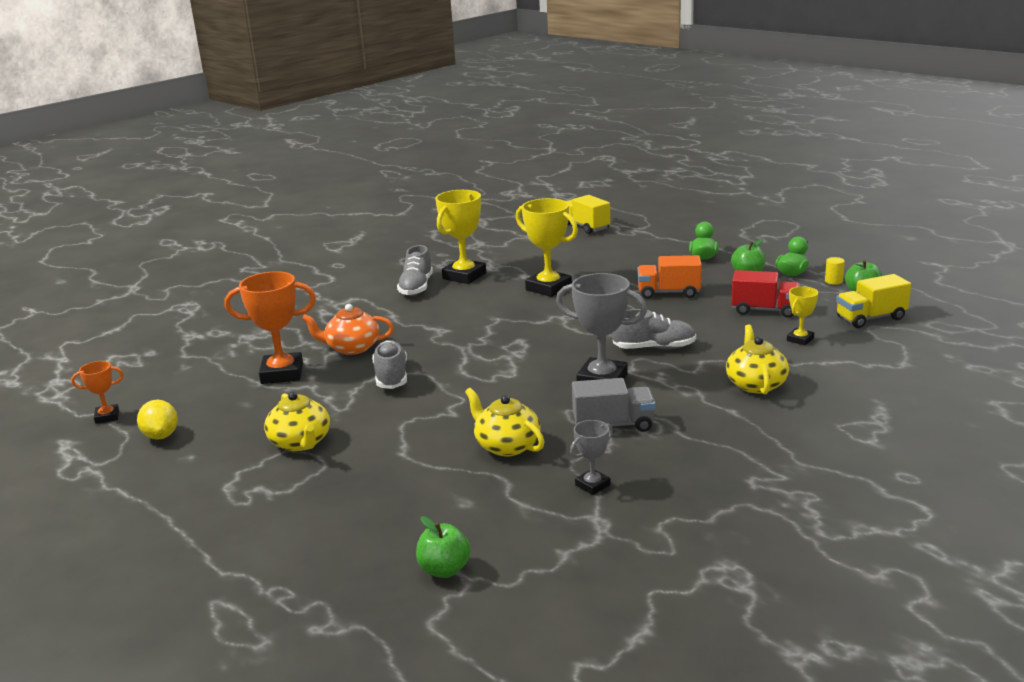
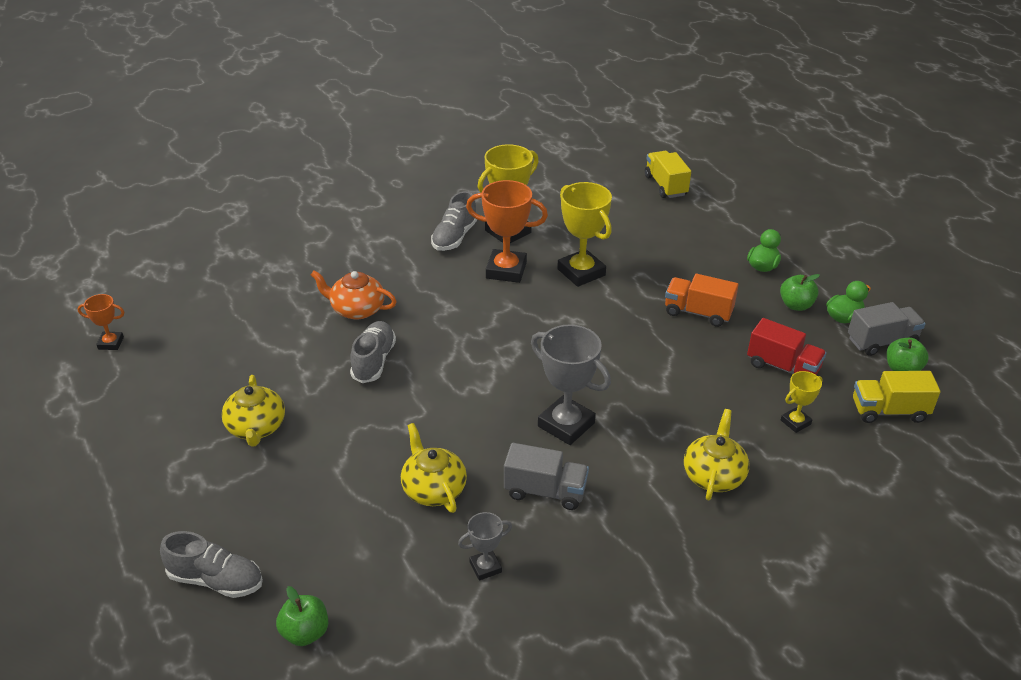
camera: 15 degrees right, 15 degrees up
(161, 436) = (144, 382): yellow lemon -> none
(282, 373) = (279, 328): orange trophy -> orange trophy (506, 270)
(654, 348) = (640, 392): grey shoe -> grey shoe (216, 580)
(833, 281) = (882, 342): yellow cylinder -> grey truck

